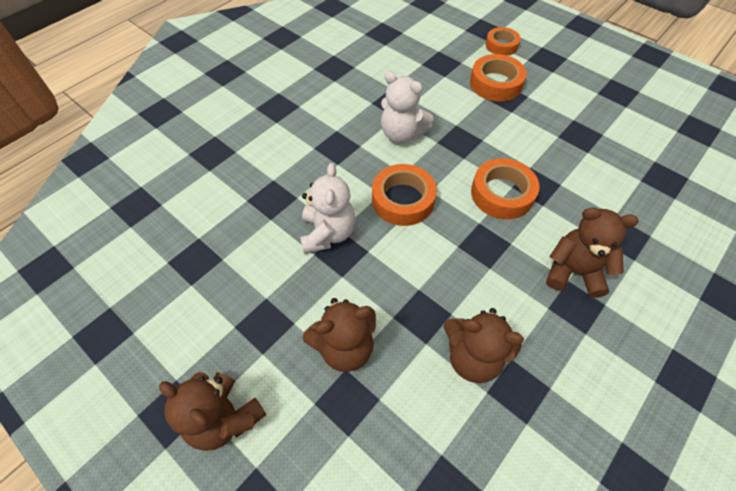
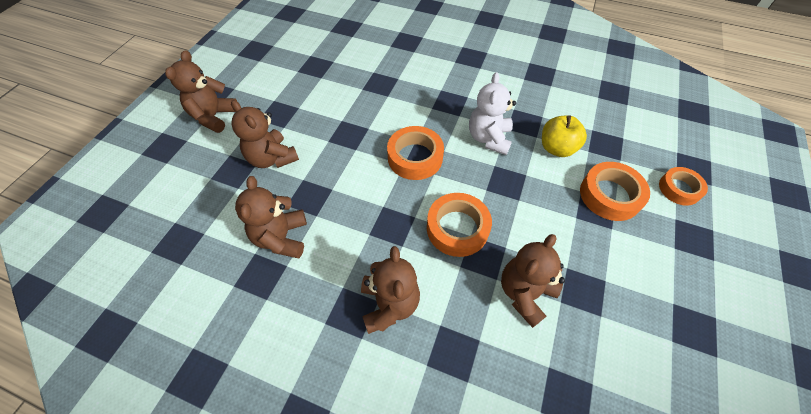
camera: 70 degrees right, 0 degrees up
(328, 233) = (362, 122): white teddy bear -> none
(434, 94) = (557, 148): none -> yellow apple
(577, 171) = (524, 293): none -> brown teddy bear

